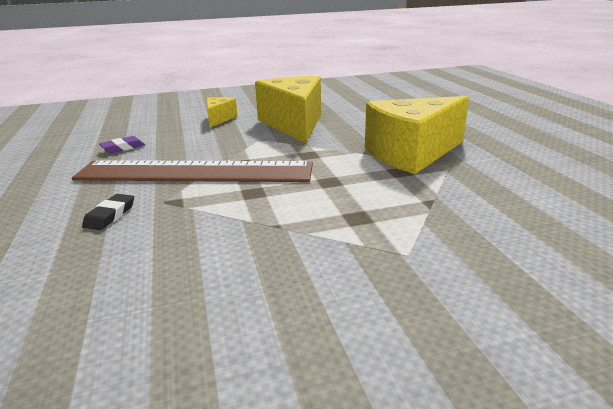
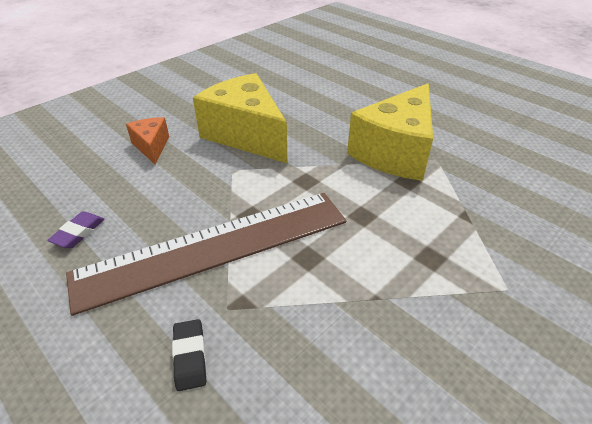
camera: 30 degrees left, 15 degrees up
(219, 119) = (151, 146): yellow cheese -> orange cheese

